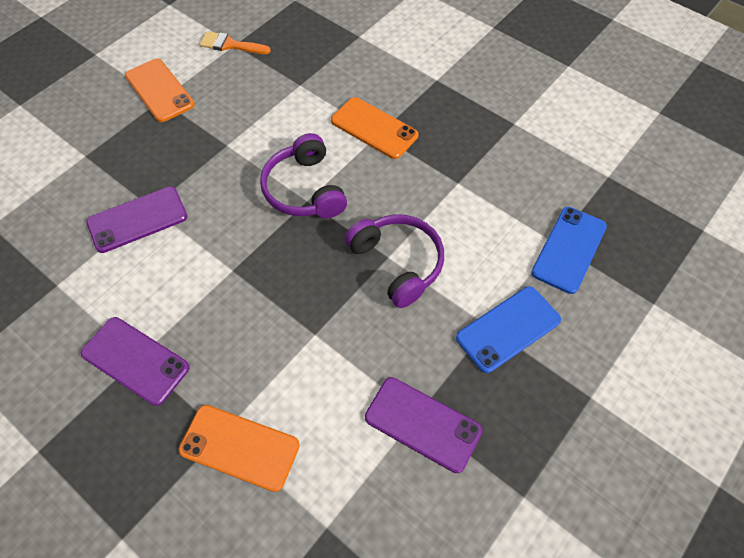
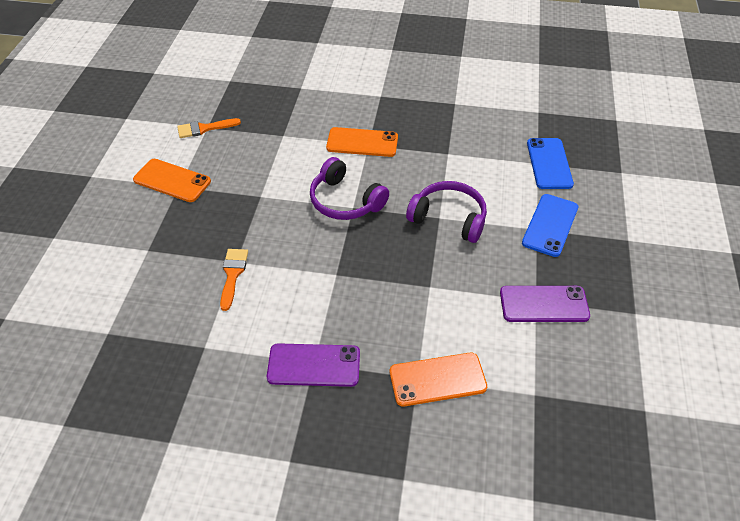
camera: 30 degrees left, 10 degrees down
(137, 219) = (232, 274): purple phone -> orange brush

